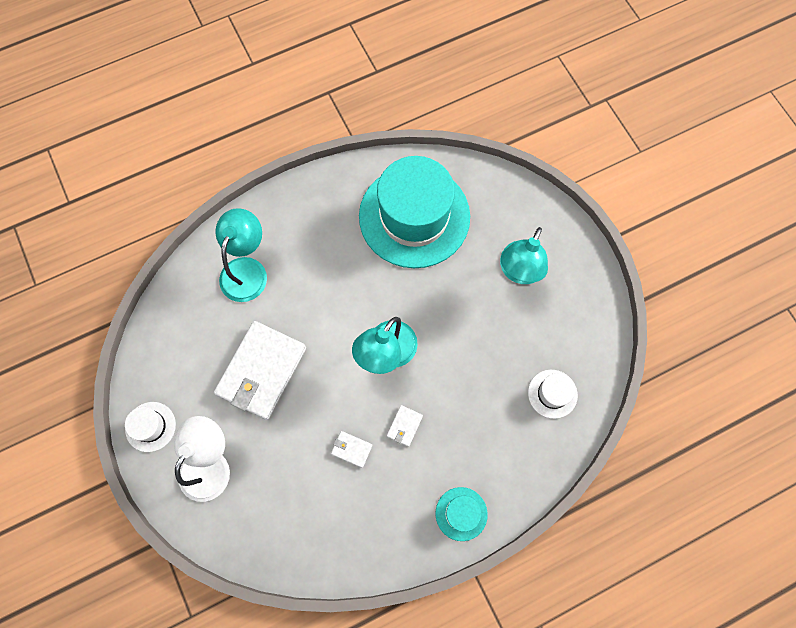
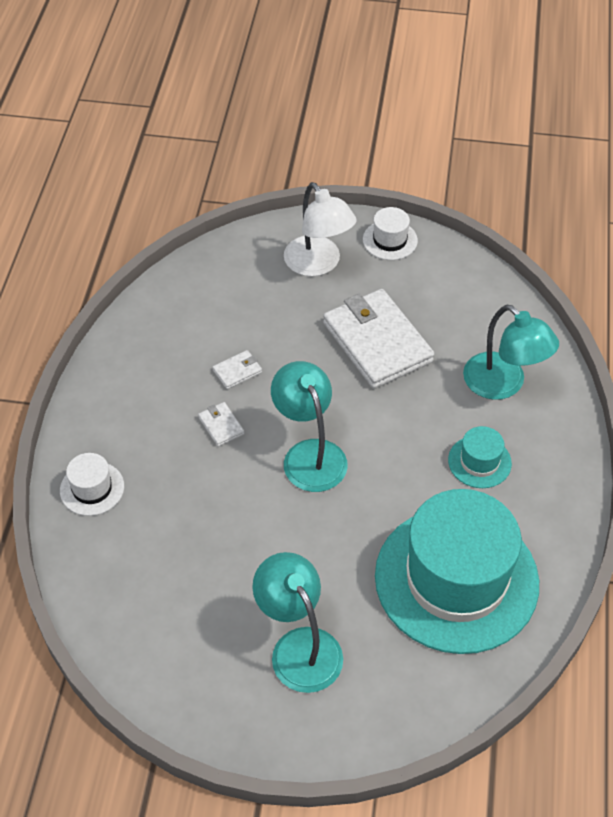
camera: 125 degrees right, 20 degrees down
(461, 513) = (98, 422): turquoise hat -> turquoise hat (479, 462)
(552, 394) = (133, 581): white hat -> white hat (92, 488)

